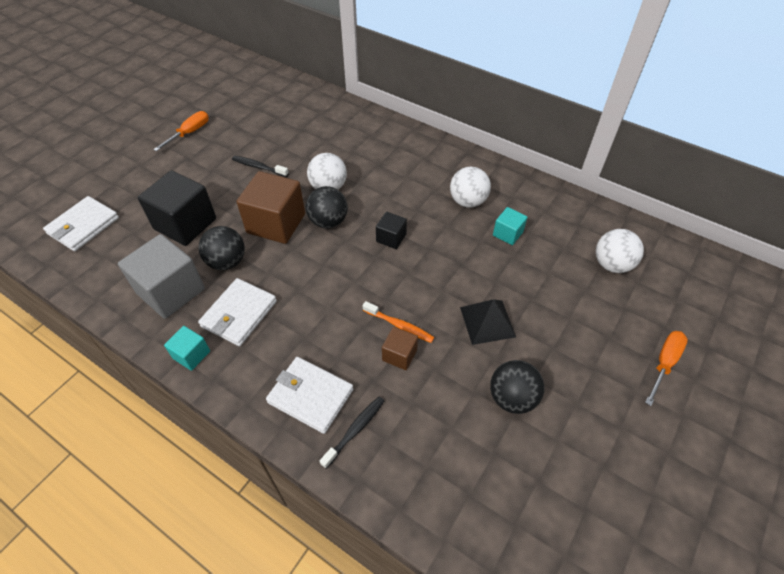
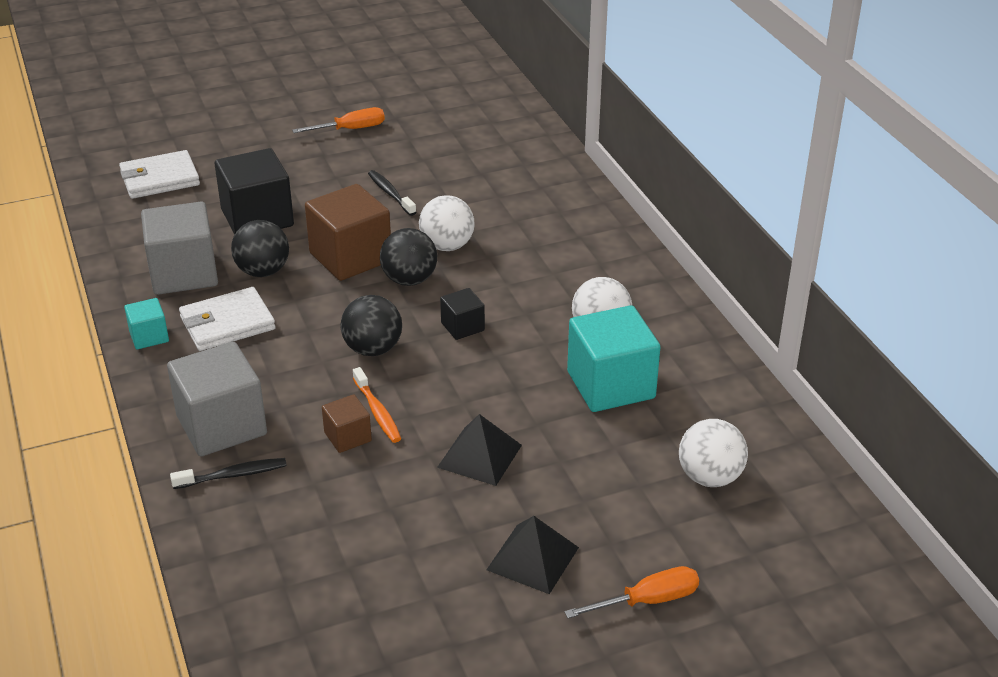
camera: 35 degrees right, 15 degrees down
(310, 396) = (221, 425): white wallet -> grey cube
(507, 234) = (610, 385): turquoise cube -> turquoise cube, size x1.98
(512, 398) = (424, 535): black ball -> black ball (373, 349)
(583, 374) = (533, 558): none -> black pyramid

